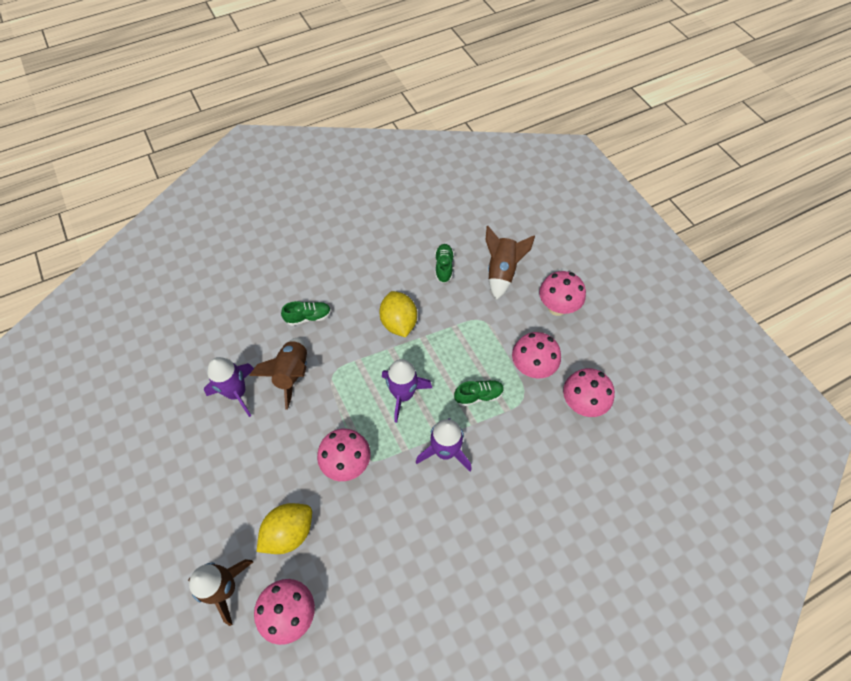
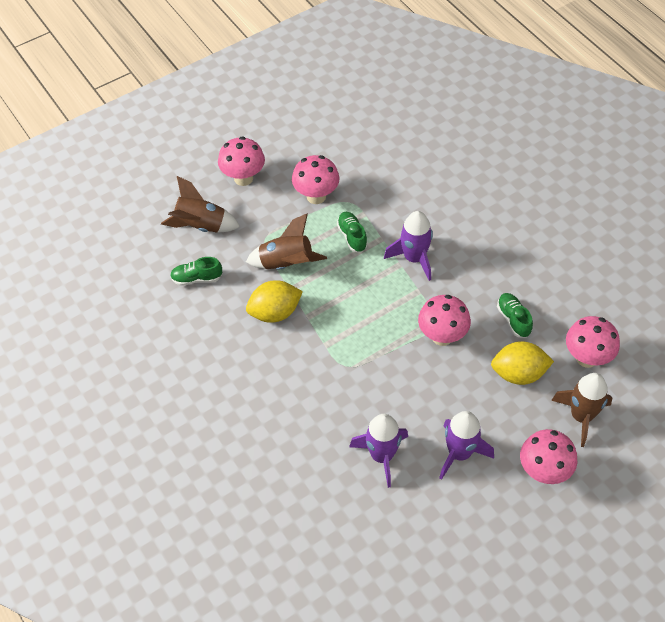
camera: 95 degrees left, 5 degrees down
(289, 532) = (518, 373): yellow lemon -> yellow lemon turned 45 degrees counterclockwise
(292, 374) = (351, 405): brown rocket -> brown rocket (286, 264)
(308, 317) = (276, 402): green shoe -> green shoe (513, 319)
(403, 394) = (360, 298): purple rocket -> purple rocket (459, 453)
(581, 404) = (349, 159): pink mushroom -> pink mushroom (543, 471)

